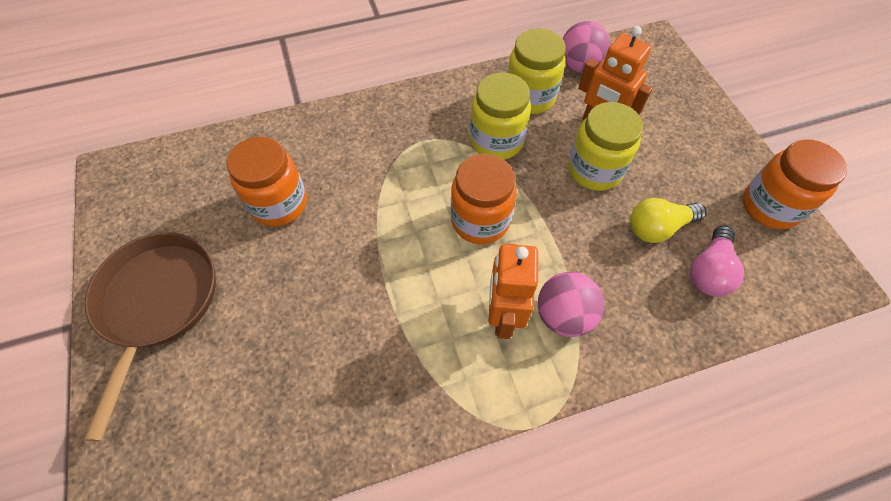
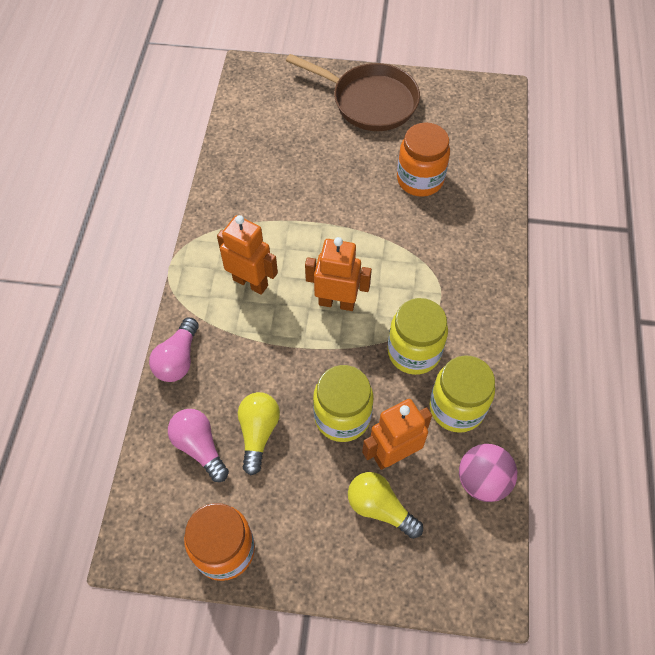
camera: 115 degrees right, 0 degrees up
(480, 220) = (337, 302): orange jar -> orange robot
(563, 315) = (227, 320): pink ball -> none
(641, 343) = (178, 359): none -> pink light bulb
(649, 118) = (380, 508): none -> yellow light bulb

